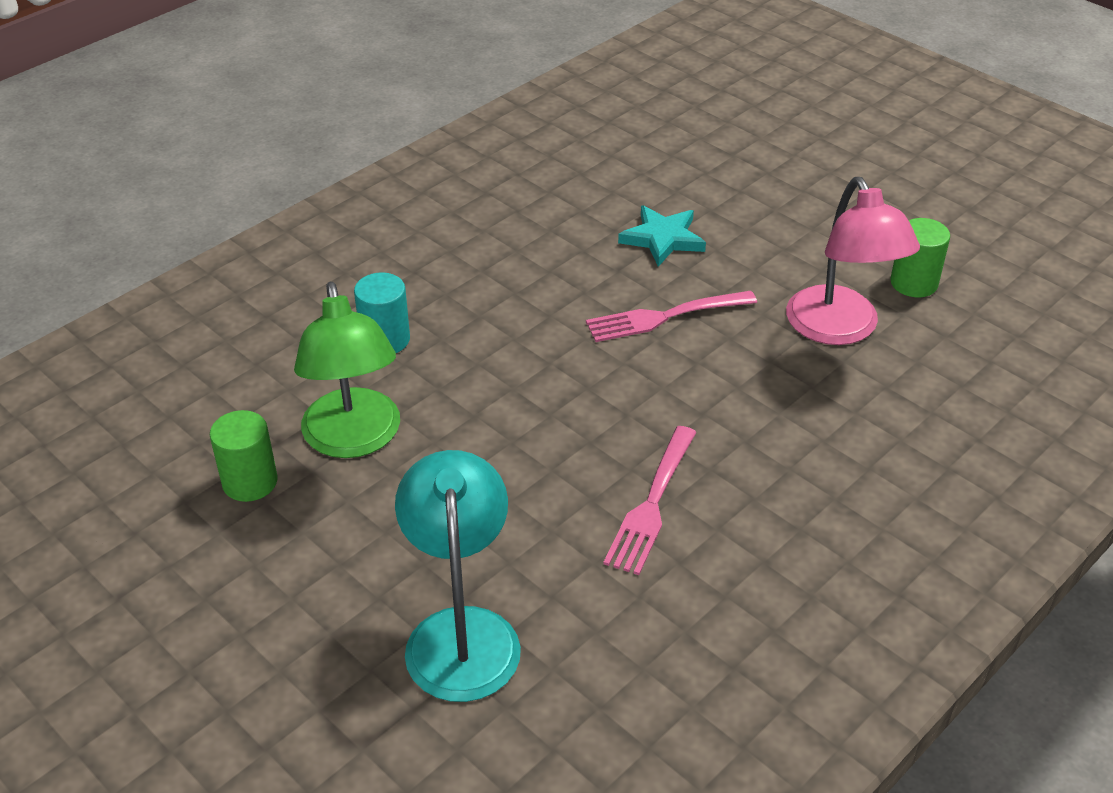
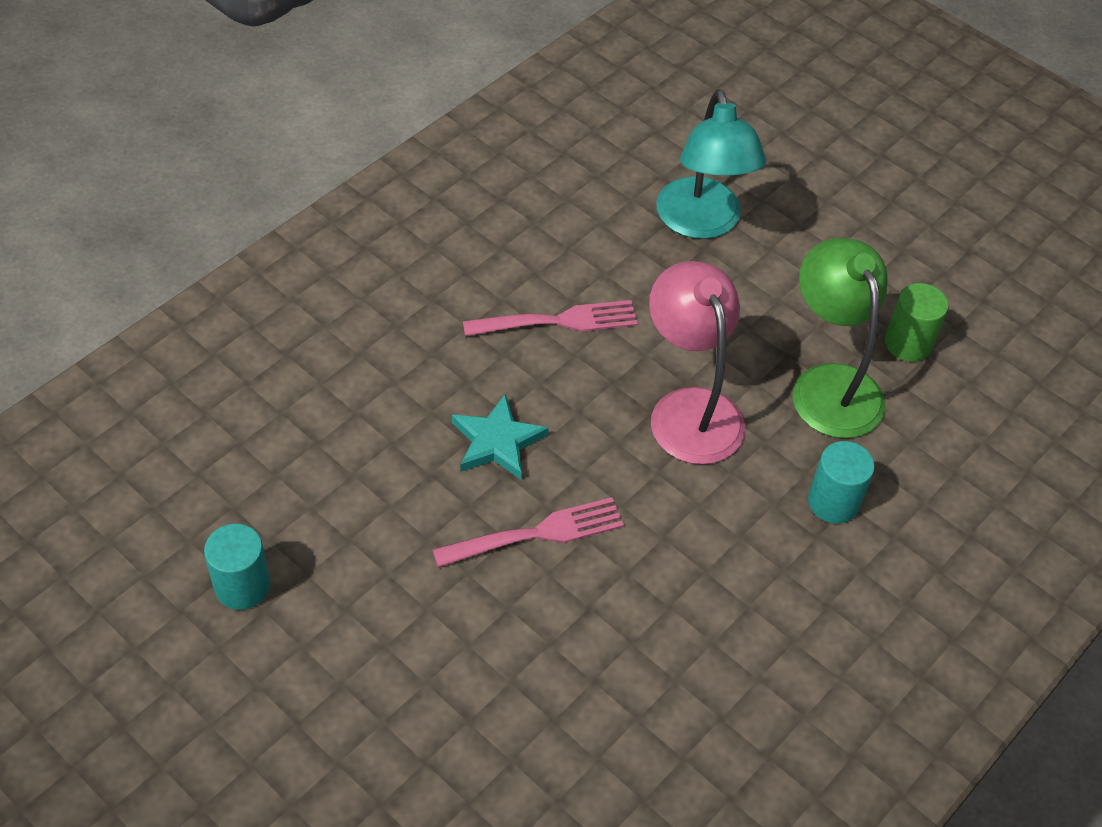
camera: 175 degrees right, 10 degrees up
(651, 503) = (556, 322): pink fork -> pink fork turned 60 degrees clockwise
(662, 239) = (534, 662): turquoise star -> turquoise star (497, 441)
(840, 329) = (346, 516): pink lamp -> pink lamp (690, 409)
(913, 283) = (242, 586): green cylinder -> turquoise cylinder

